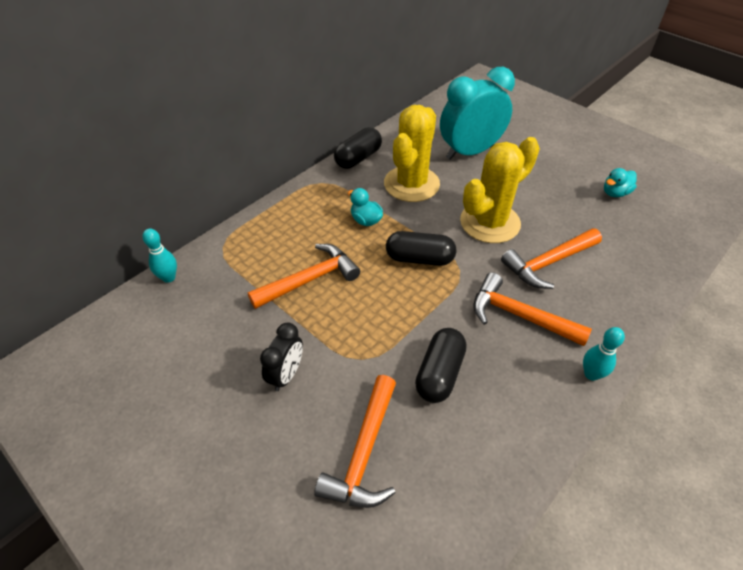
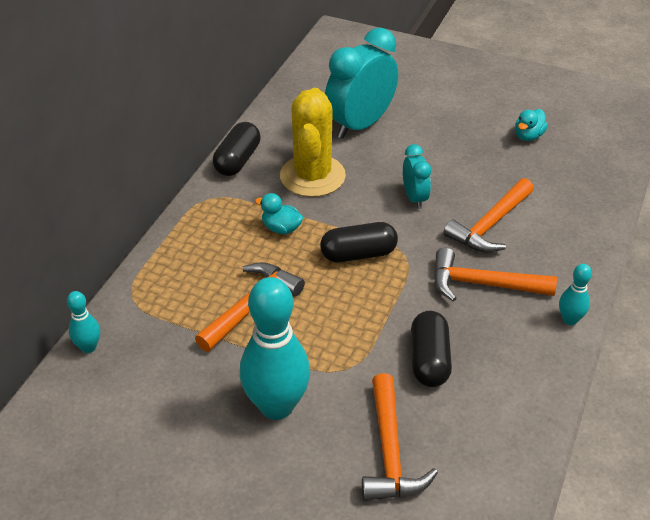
camera: 20 degrees left, 5 degrees down
(286, 375) = (276, 406): black clock -> turquoise bowling pin
(490, 222) = (414, 198): yellow cactus -> turquoise clock

